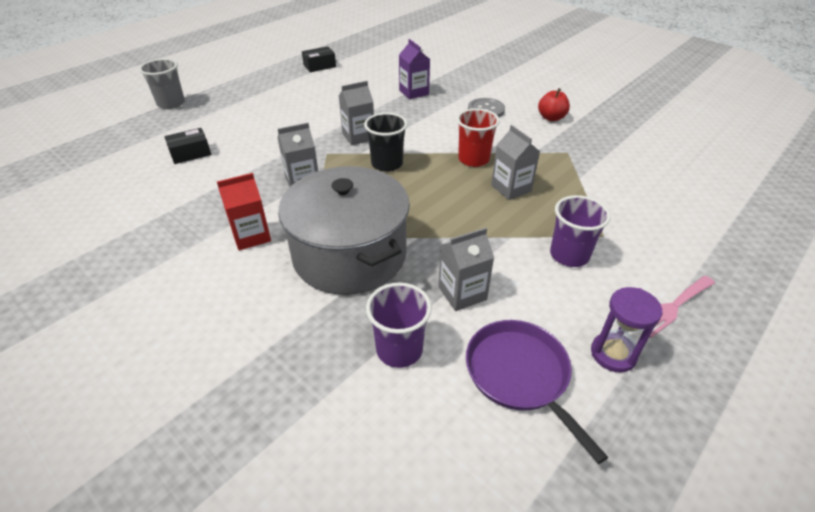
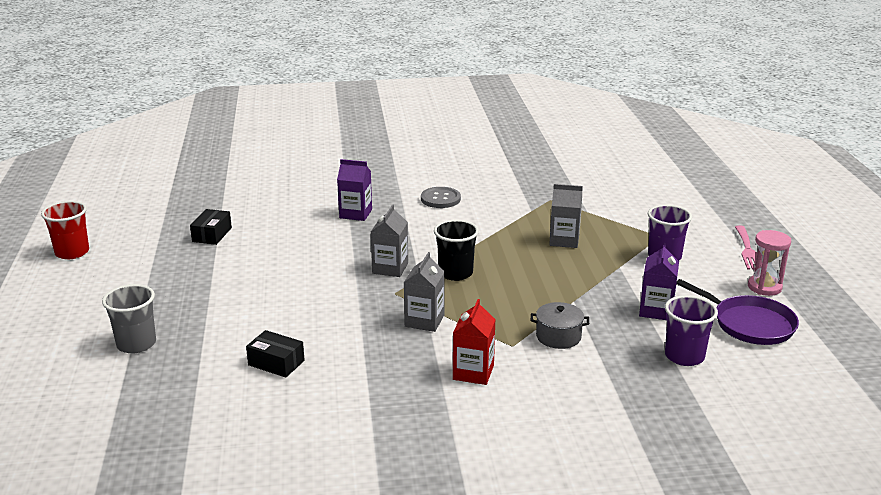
camera: 50 degrees left, 15 degrees down
(190, 153) = (276, 363): black box -> black box turned 75 degrees counterclockwise
(349, 255) = (558, 336): grey pot -> grey pot, size x0.41
(462, 293) = (656, 310): grey carton -> purple carton
(473, 159) = (505, 236): red cup -> red cup (72, 252)
(520, 375) = (750, 324): purple pan -> purple pan turned 150 degrees counterclockwise
(551, 118) = (495, 182): red apple -> none
(613, 354) = (764, 287): purple hourglass -> pink hourglass

